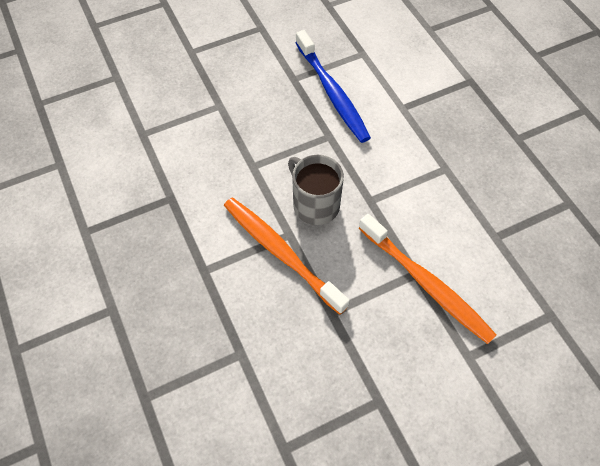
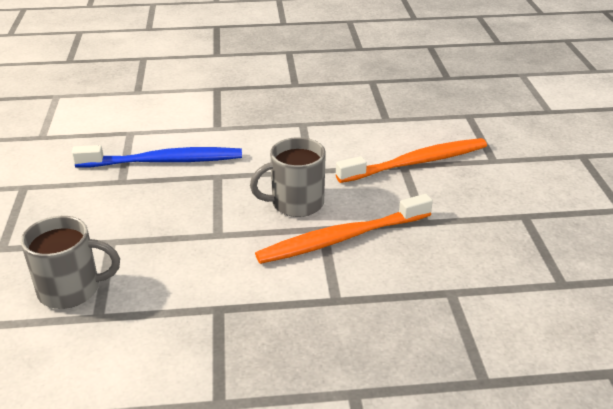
camera: 70 degrees left, 25 degrees down
(162, 108) = (71, 290): none -> grey mug

